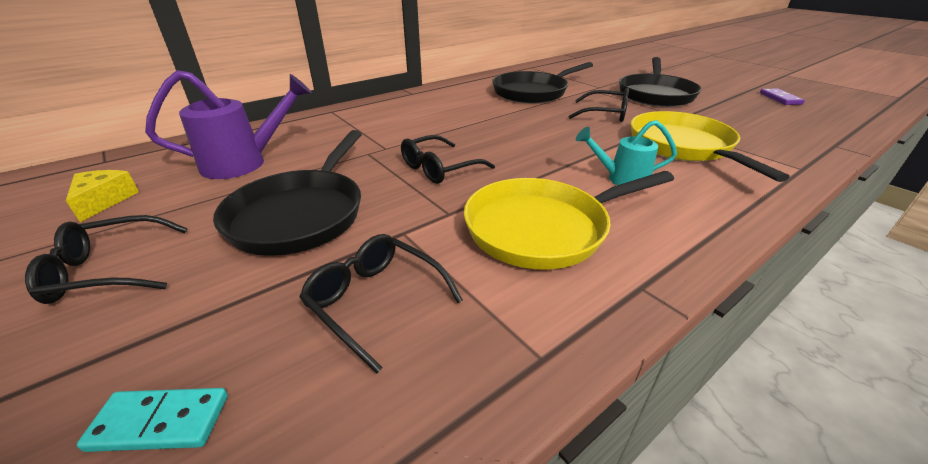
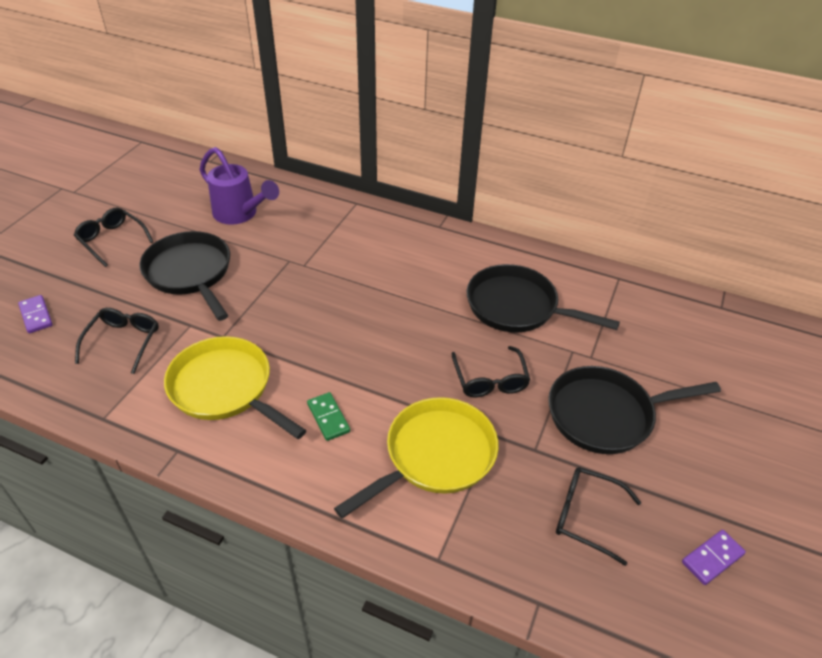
camera: 60 degrees right, 10 degrees up
(104, 201) = (168, 194): yellow cheese -> none
(160, 422) = (36, 316): turquoise domino -> purple domino
(301, 214) = (190, 273): black pan -> black pan turned 75 degrees clockwise
(439, 168) = (285, 307): black glasses -> black glasses (586, 516)
(620, 179) = (328, 418): turquoise watering can -> green domino

